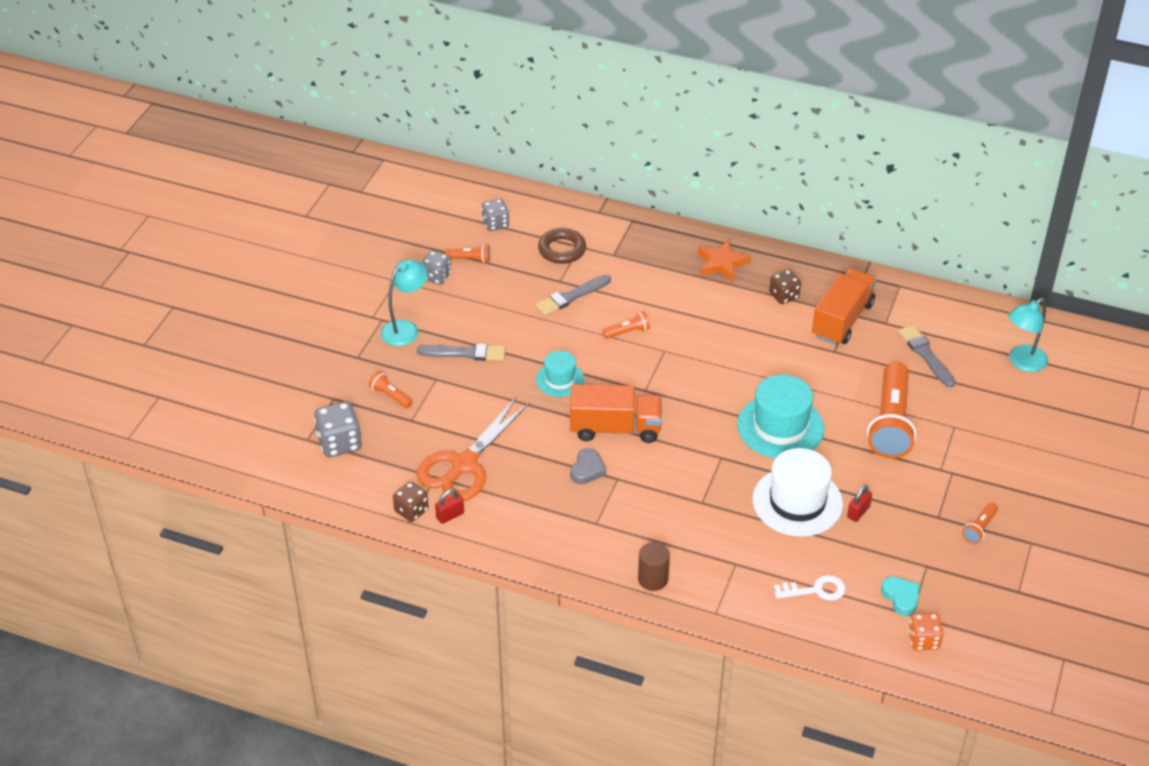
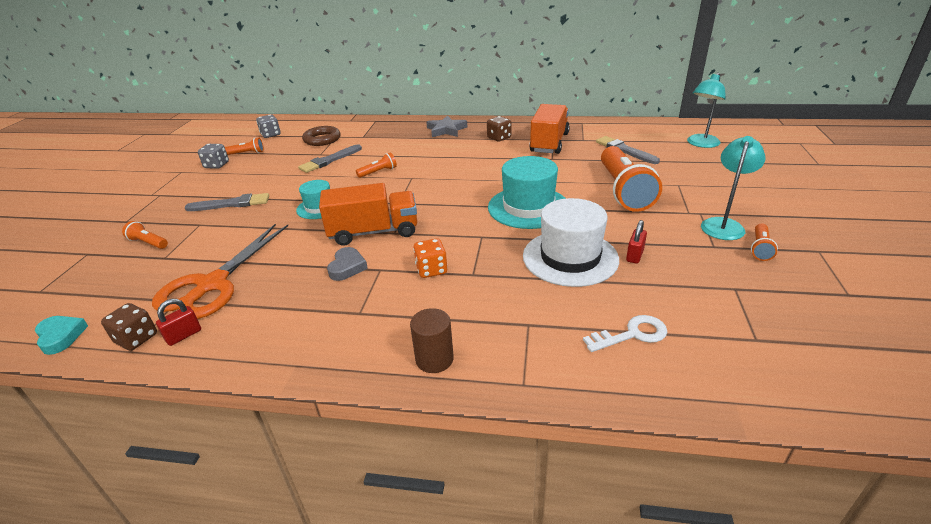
camera: 10 degrees left, 10 degrees down
(339, 443) = (75, 288): grey dice -> none
(405, 328) = (179, 197): turquoise lamp -> turquoise lamp (723, 224)
(721, 263) = (446, 130): orange star -> grey star
(901, 597) = (731, 324): turquoise heart -> turquoise heart (61, 336)
(923, 640) = (792, 366): orange dice -> orange dice (431, 270)

